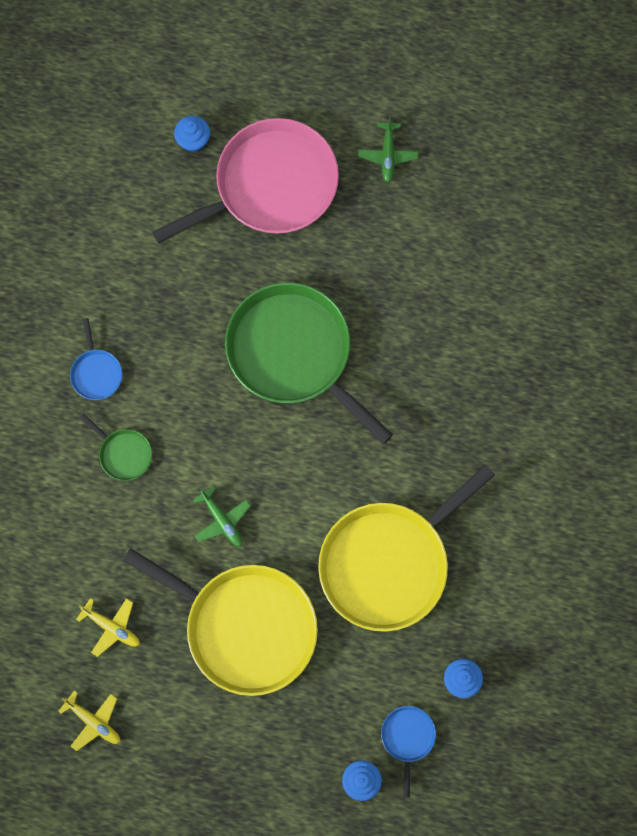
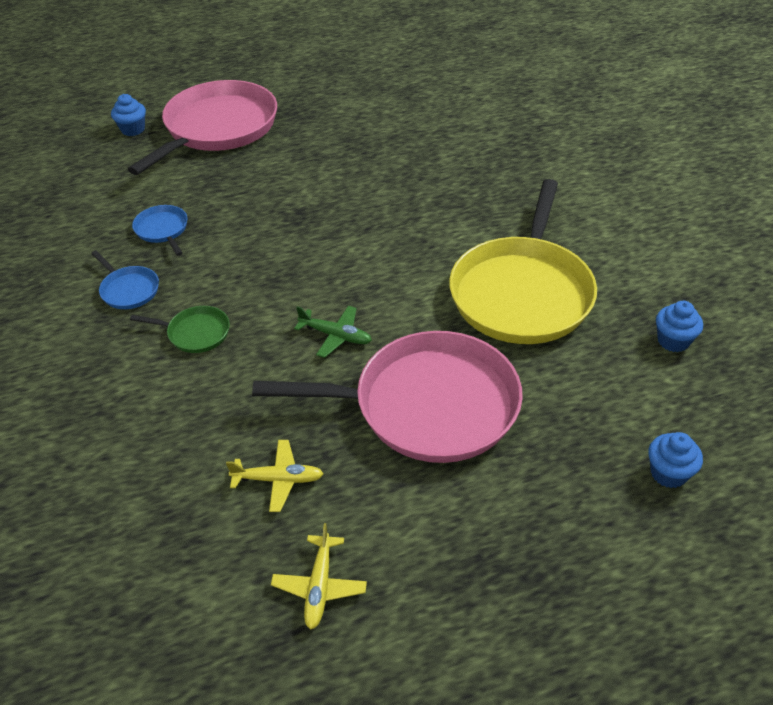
camera: 30 degrees left, 30 degrees down
(93, 722) = (319, 586): yellow plane -> yellow plane turned 90 degrees clockwise
(245, 627) = (427, 405): yellow pan -> pink pan
(294, 353) = (314, 204): green pan -> none
(388, 155) = (302, 84): green plane -> none
(408, 738) = (674, 411): blue pan -> blue pan (162, 230)

